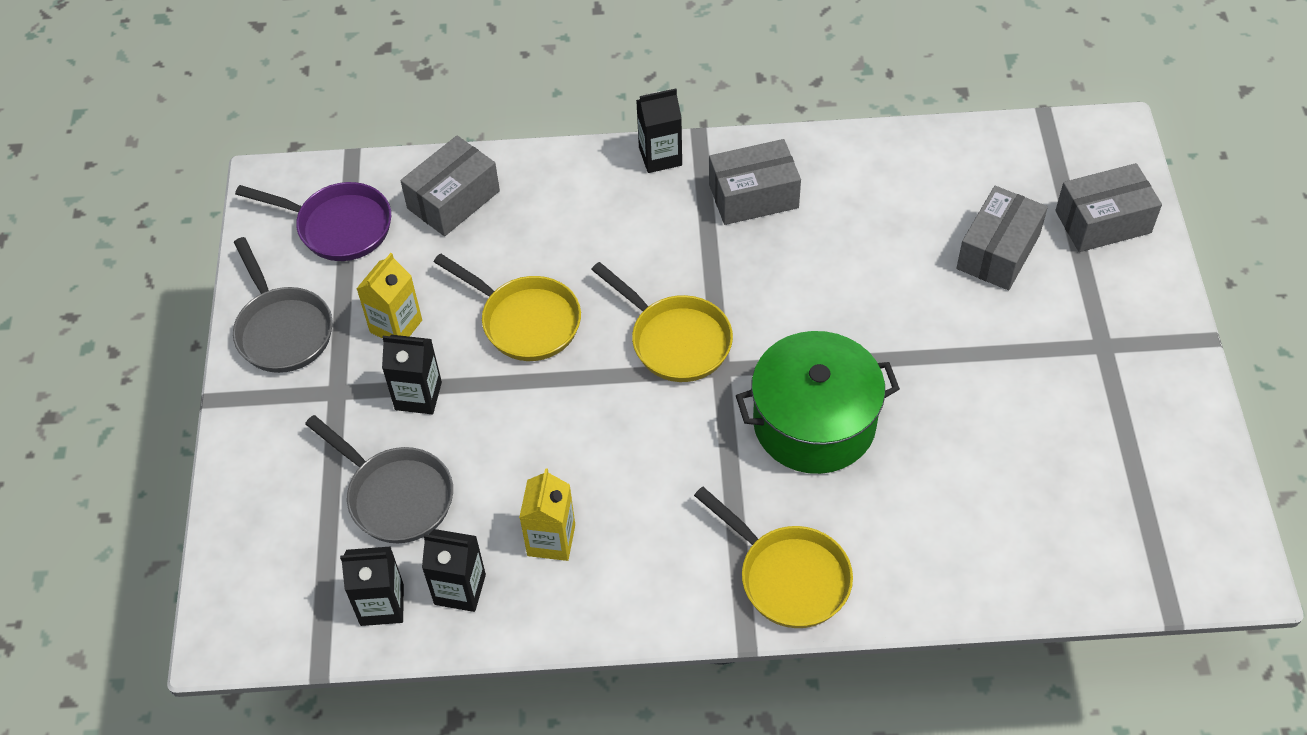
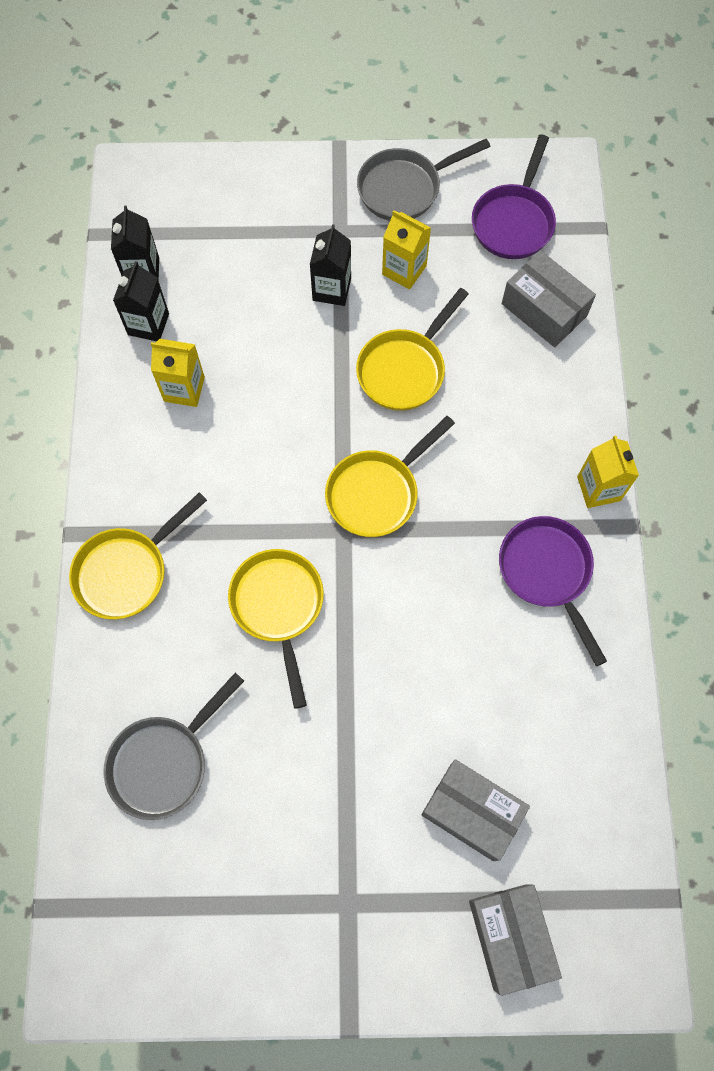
camera: 90 degrees right, 15 degrees up
(395, 496) = (237, 276): grey pan -> grey pan (164, 762)
(660, 156) = (598, 488): black carton -> yellow carton
(753, 196) = (547, 573): grey box -> purple pan
(814, 423) = (278, 607): green pot -> yellow pan

